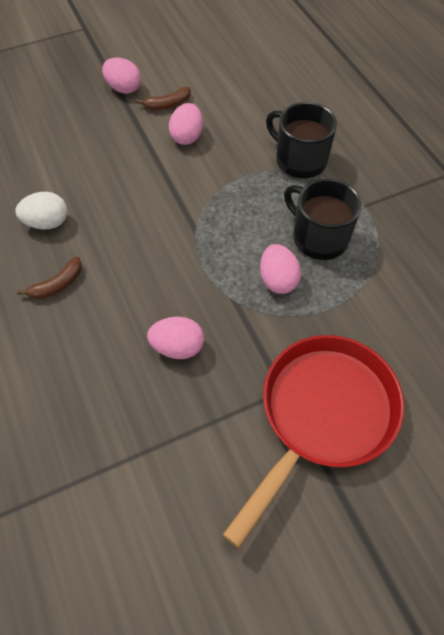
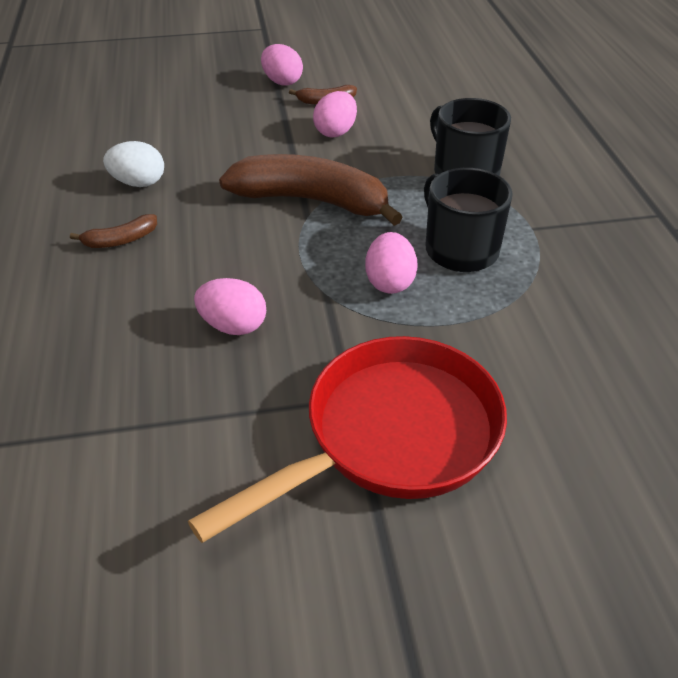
camera: 15 degrees right, 15 degrees down
(193, 213) = (312, 201): none -> brown banana

